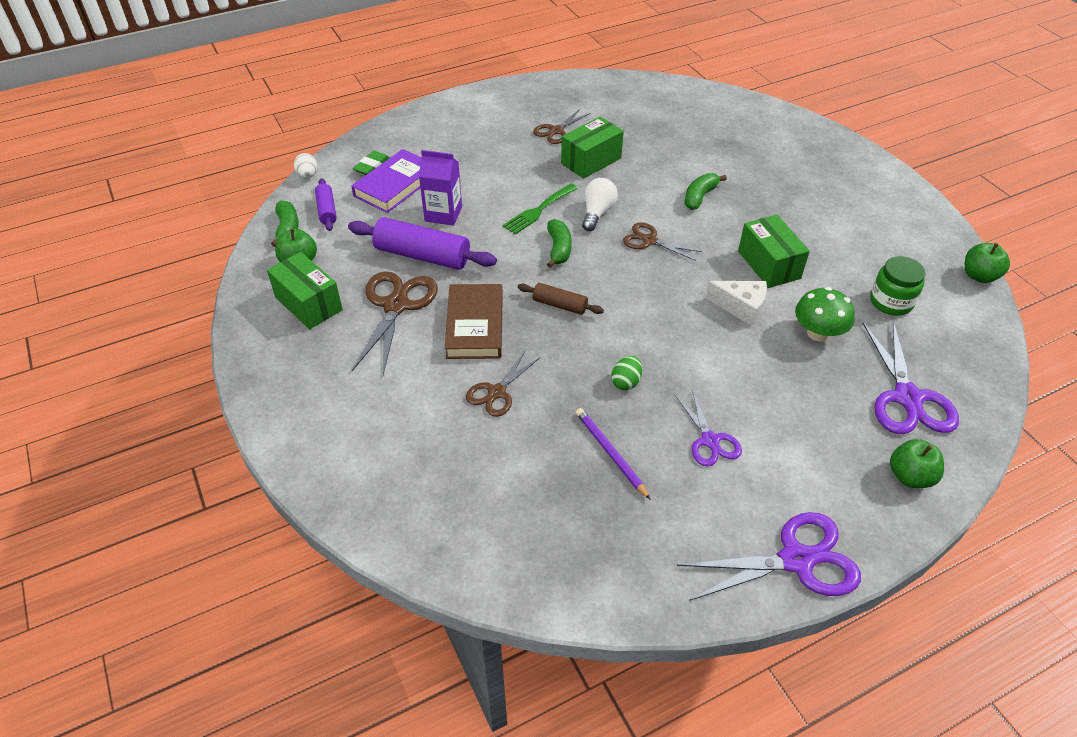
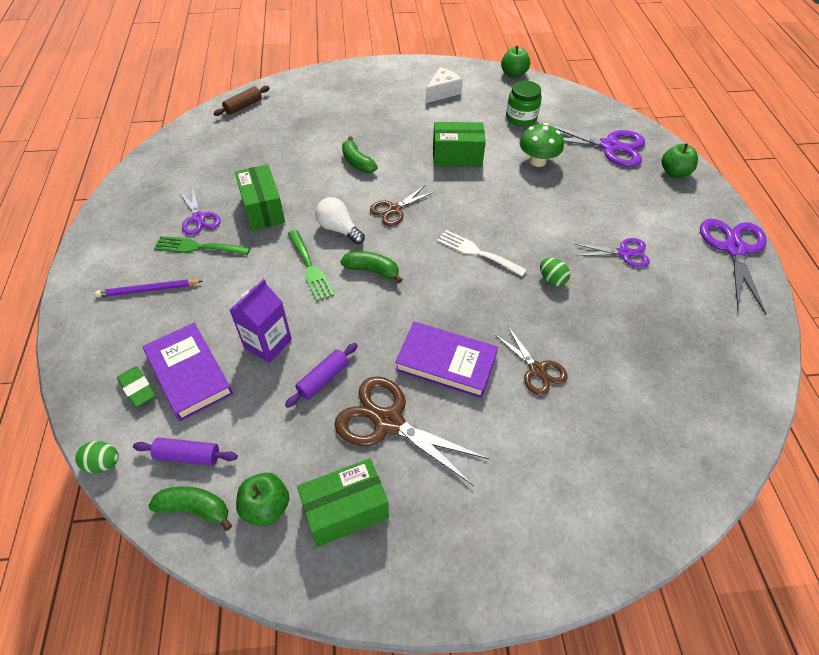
camera: 70 degrees left, 5 degrees up
(308, 175) = (103, 463): white egg -> green egg
(422, 255) = (323, 379): purple rolling pin -> purple rolling pin, size x0.54
(475, 325) = (446, 362): brown book -> purple book
(523, 143) = (198, 247): none -> green fork
(556, 131) = (198, 218): brown scissors -> purple scissors
(559, 305) = (446, 292): brown rolling pin -> brown rolling pin (243, 106)
(610, 453) = (624, 314): purple pencil -> purple pencil (148, 290)
(629, 314) = (477, 252): none -> white fork
(741, 307) = (496, 187): white cheese -> white cheese (442, 92)

